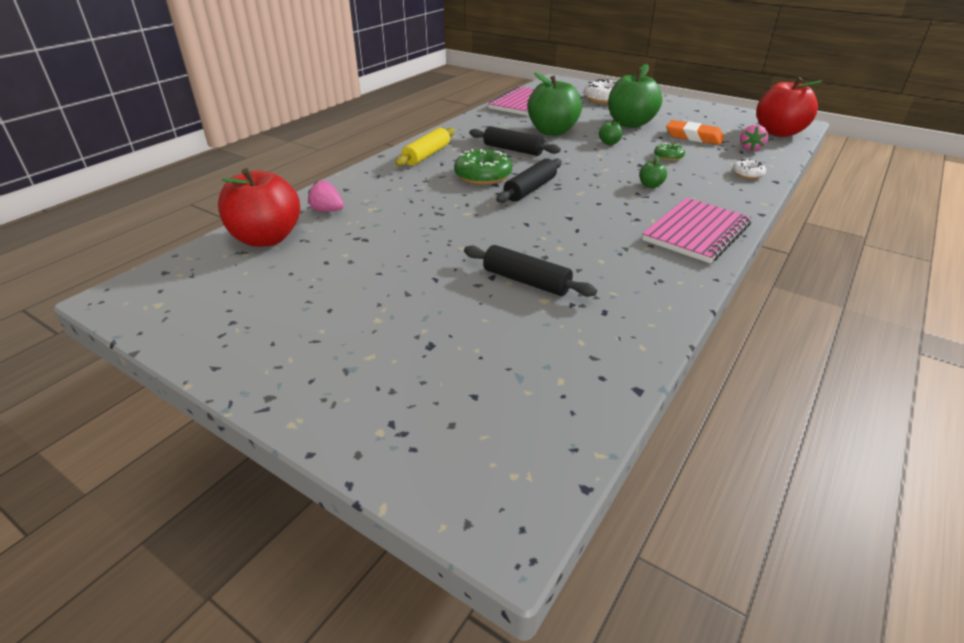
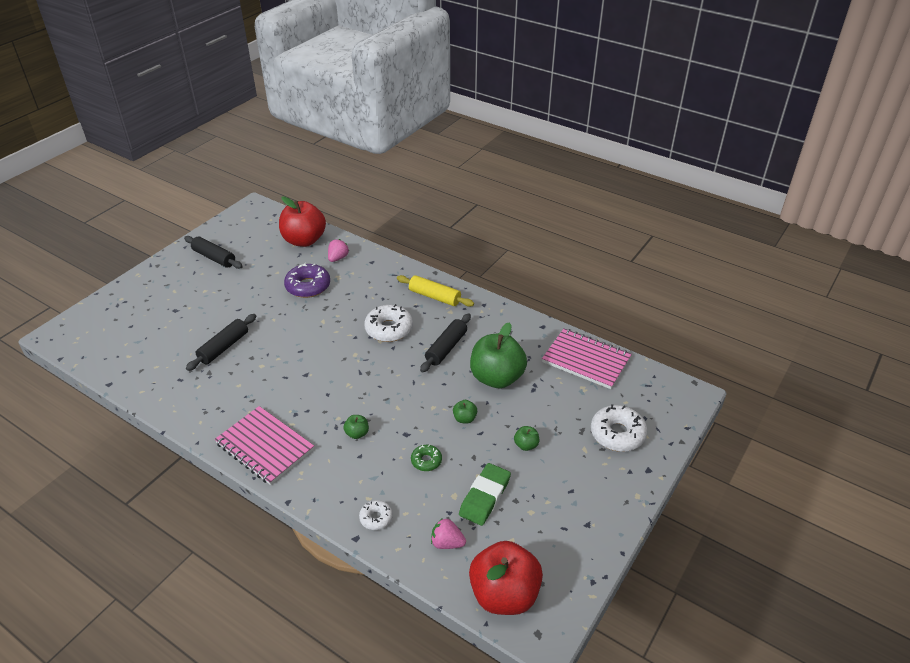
camera: 90 degrees right, 5 degrees up
(389, 227) = (308, 286): none -> purple donut
(483, 175) = (389, 329): green donut -> white donut
(530, 189) = (359, 355): black rolling pin -> black rolling pin (214, 258)
(630, 124) = (526, 445): green apple -> green apple, size x0.42
(694, 137) = (485, 497): orange eraser -> green eraser

